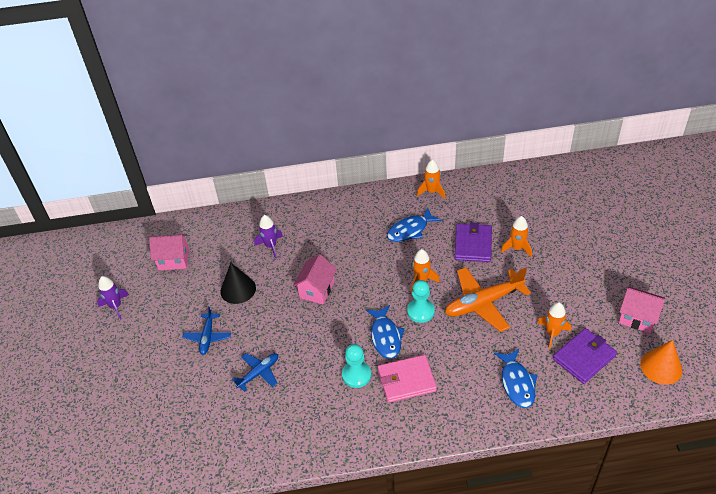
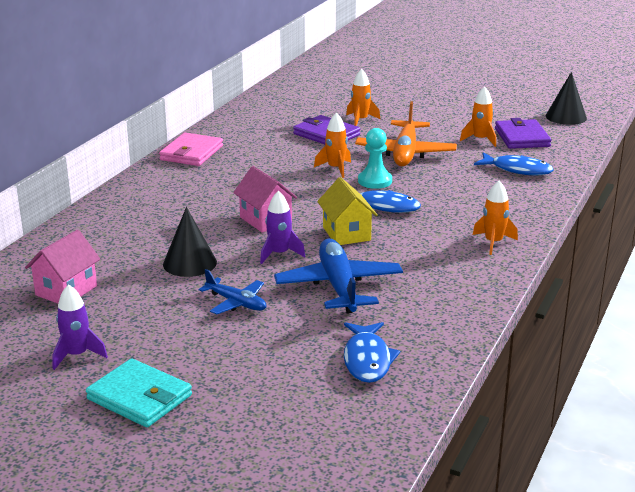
camera: 60 degrees left, 20 degrees down
(92, 355) = (139, 397): none -> turquoise wallet
(259, 373) = (339, 286): blue plane -> blue plane, size x1.78
(271, 246) = (154, 225): purple rocket -> purple rocket (279, 254)
(330, 339) = (346, 234): none -> yellow house
(356, 375) = (414, 235): turquoise pawn -> none
(406, 380) = (453, 213): pink wallet -> pink wallet (191, 153)
(410, 230) = (259, 153): blue fish -> blue fish (367, 360)
(432, 191) = (225, 128): orange rocket -> orange rocket (493, 243)
(637, 318) = (505, 107): pink house -> none
(661, 367) = (566, 117): orange cone -> black cone

